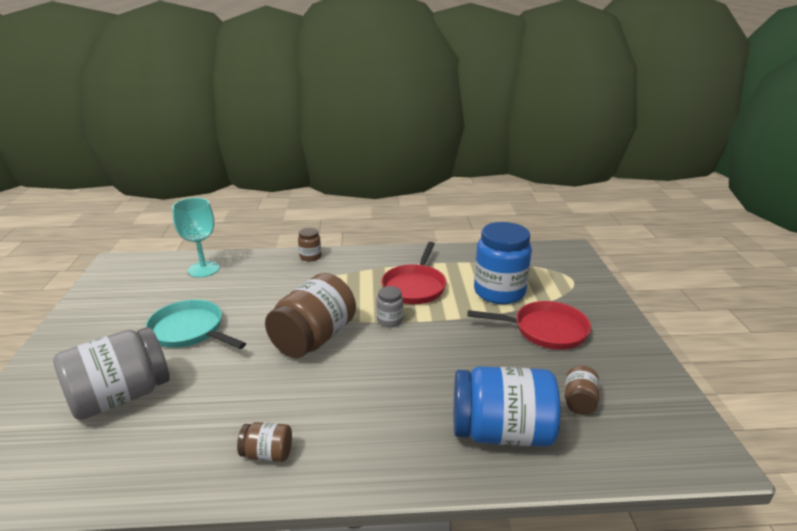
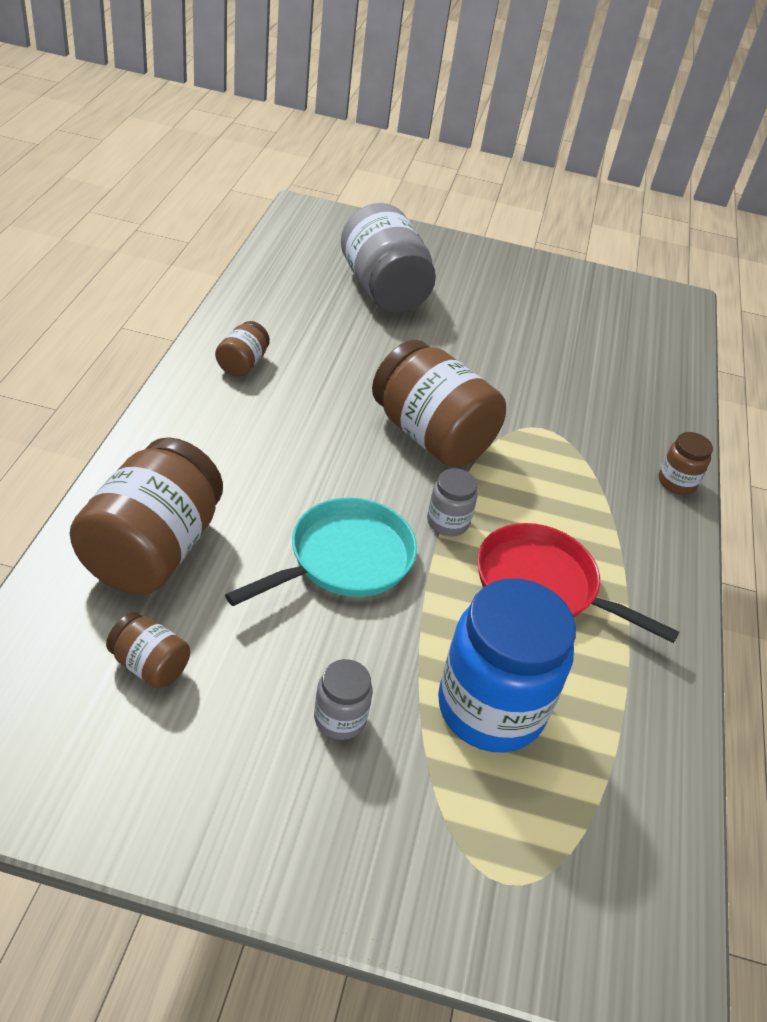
camera: 100 degrees right, 15 degrees up
(190, 331) = (489, 341): turquoise pan -> turquoise pan (344, 559)
(203, 269) = (649, 368): turquoise goblet -> none
(501, 432) = (152, 549): blue jar -> brown jar
(545, 330) = (340, 718): red pan -> grey jar

